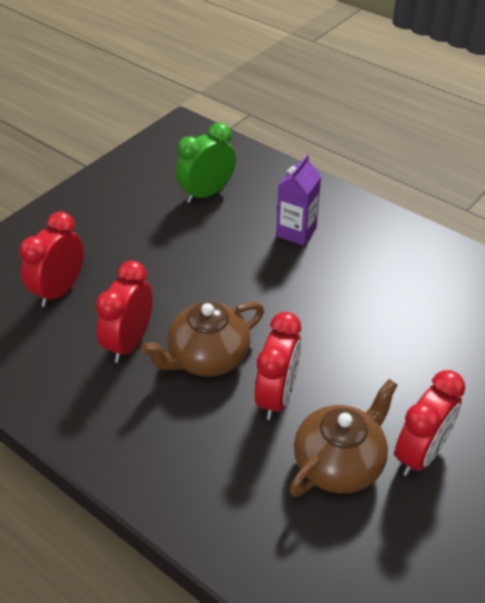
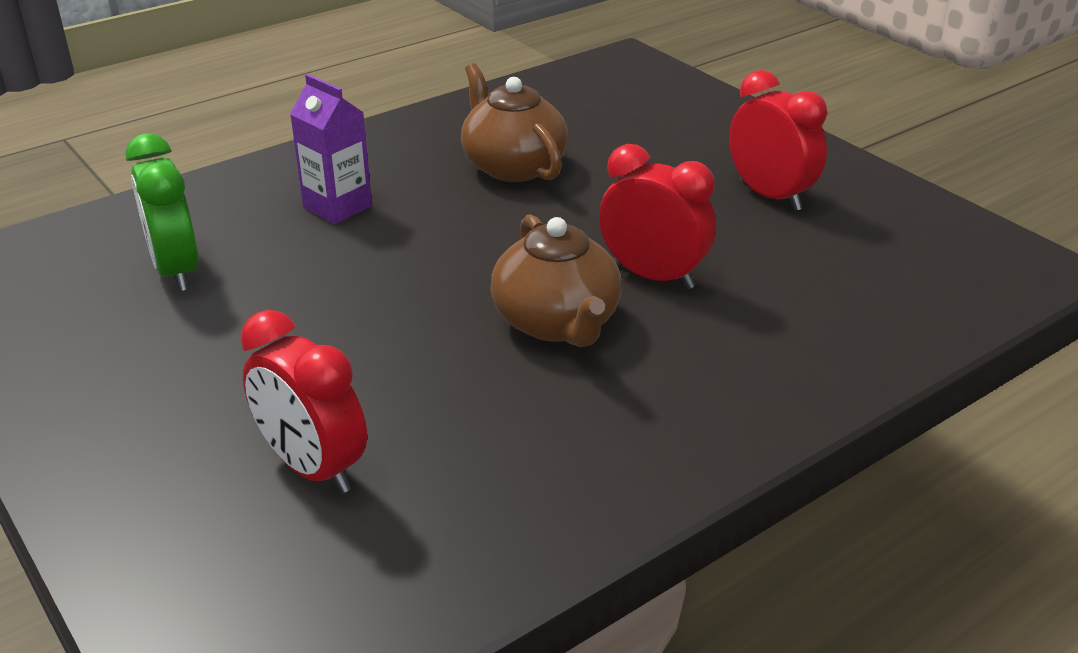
camera: 75 degrees left, 10 degrees down
(129, 342) = (490, 396): red clock -> none
(339, 463) = (772, 249): brown teapot -> brown teapot (513, 166)

